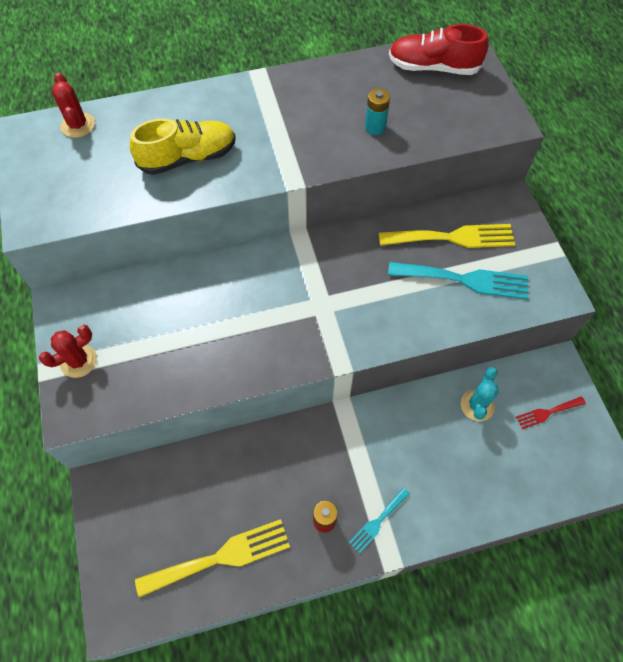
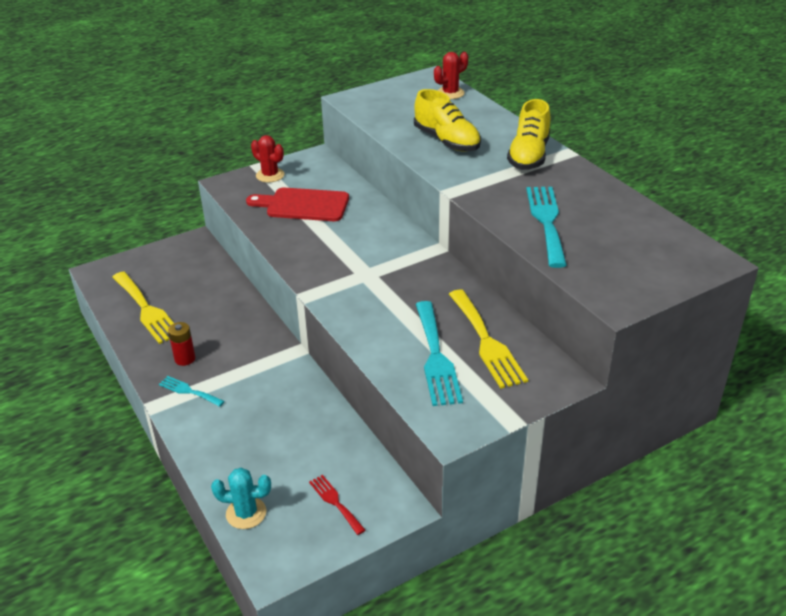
camera: 75 degrees right, 25 degrees down
(165, 337) = (303, 205): none -> red cutting board
(251, 103) = (529, 155): none -> yellow shoe
(375, 127) = (546, 221): turquoise battery -> turquoise fork
(433, 67) = (660, 243): red shoe -> none
(477, 405) = (326, 443): turquoise cactus -> turquoise cactus (246, 513)

